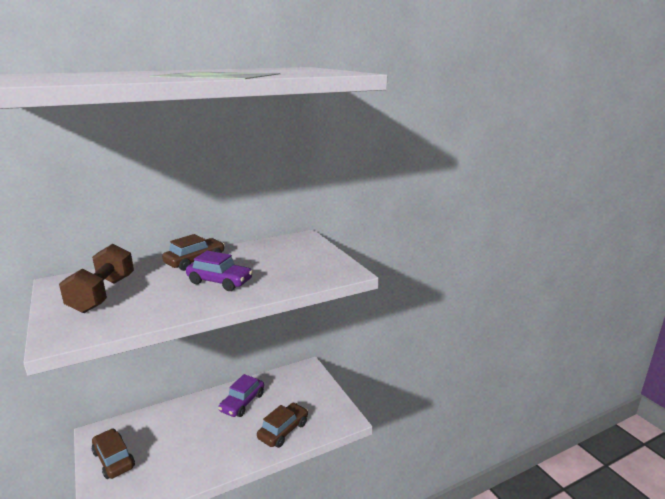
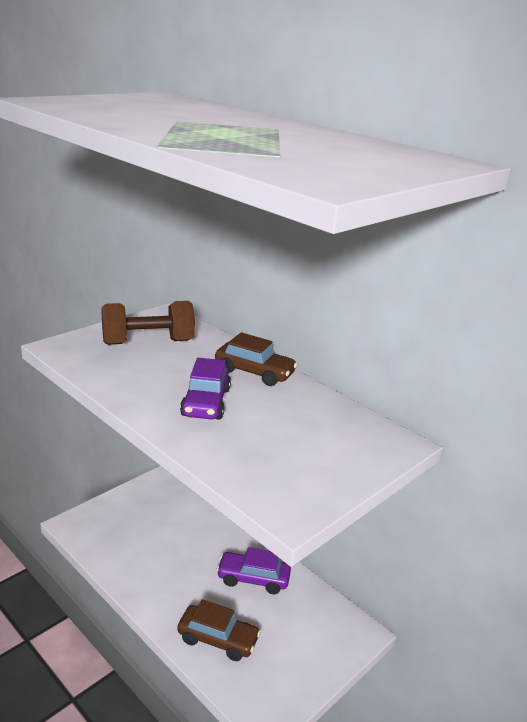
camera: 70 degrees right, 5 degrees up
(114, 459) = (134, 505): brown car -> none

